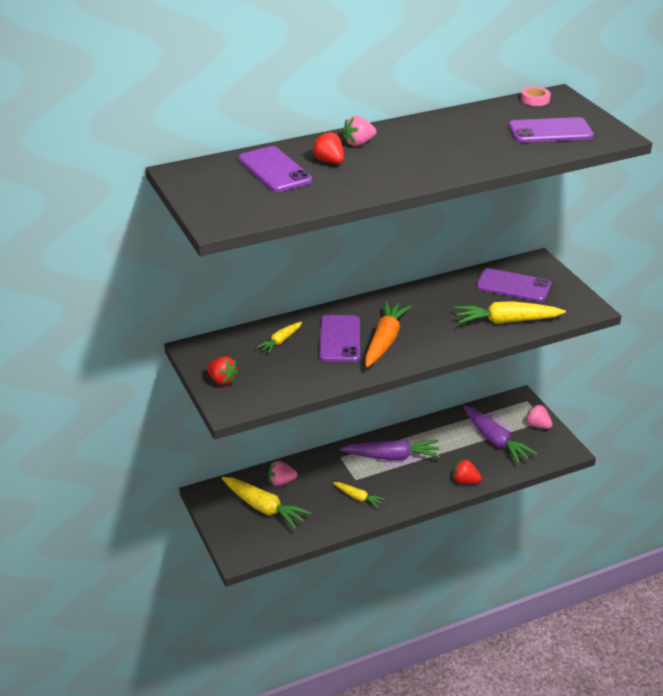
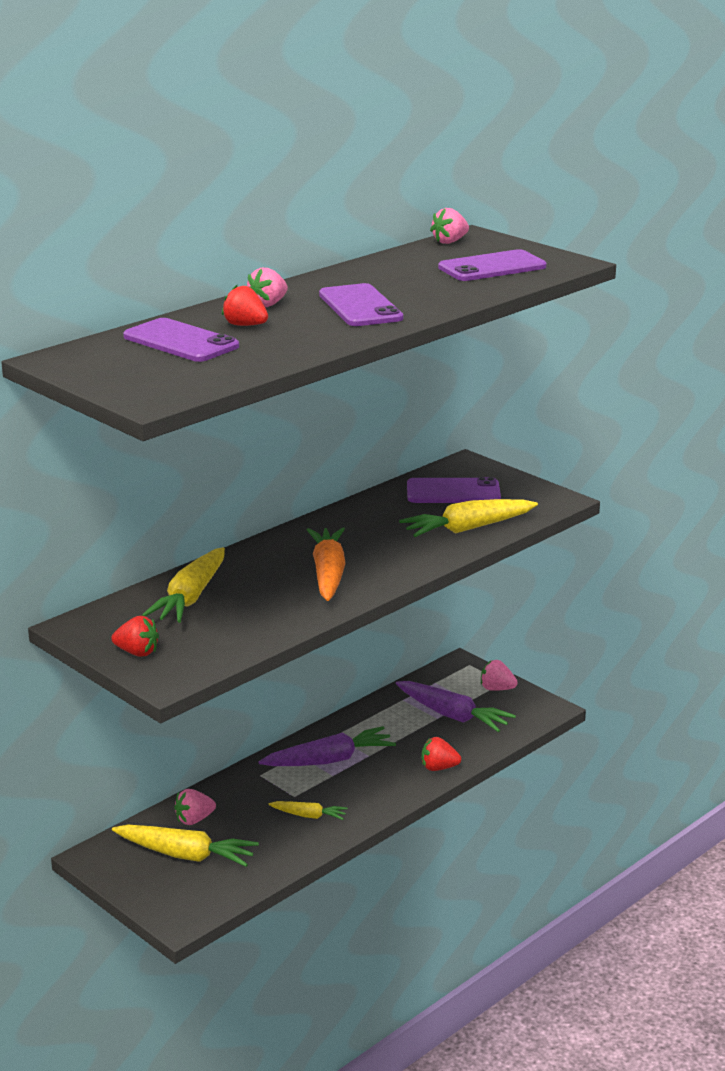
camera: 20 degrees left, 10 degrees down
(281, 341) = (190, 597): yellow carrot -> yellow carrot, size x1.84
(339, 339) = (268, 582): purple phone -> purple phone (360, 306)
(535, 99) = (450, 242): pink tape -> pink strawberry

